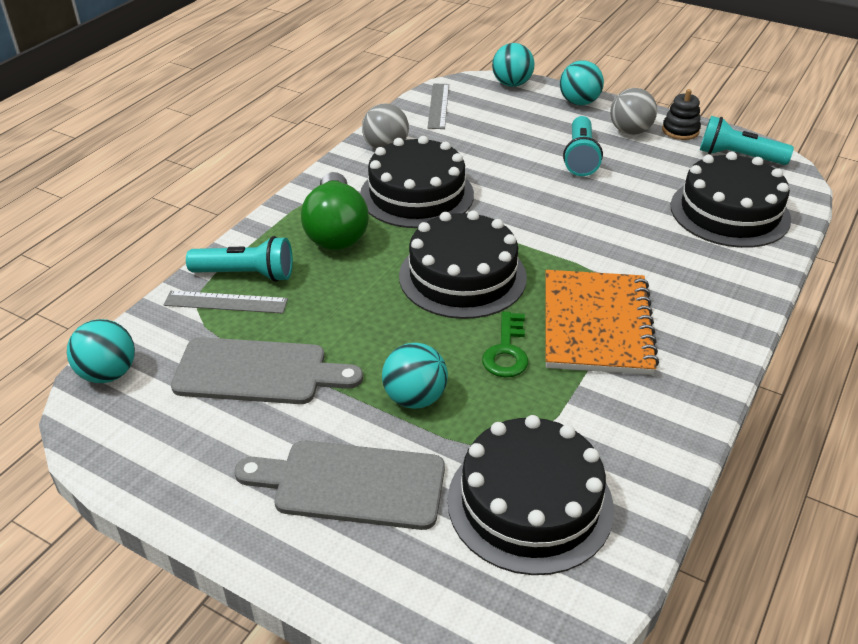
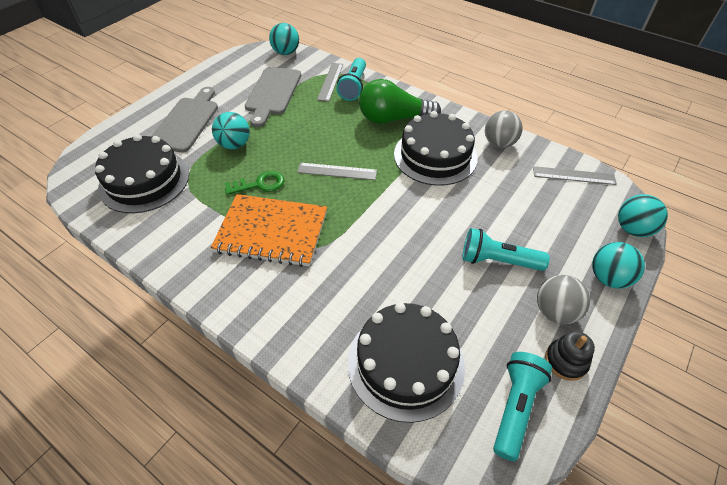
camera: 95 degrees right, 10 degrees up
(462, 276) = (337, 171): black cake -> grey ruler
(506, 351) = (260, 184): green key -> green key turned 150 degrees clockwise

